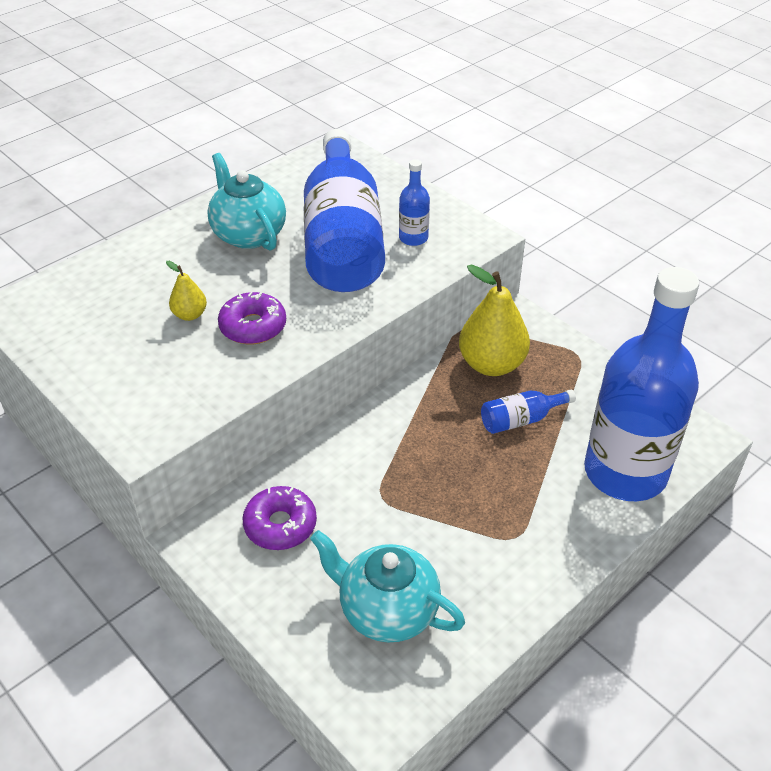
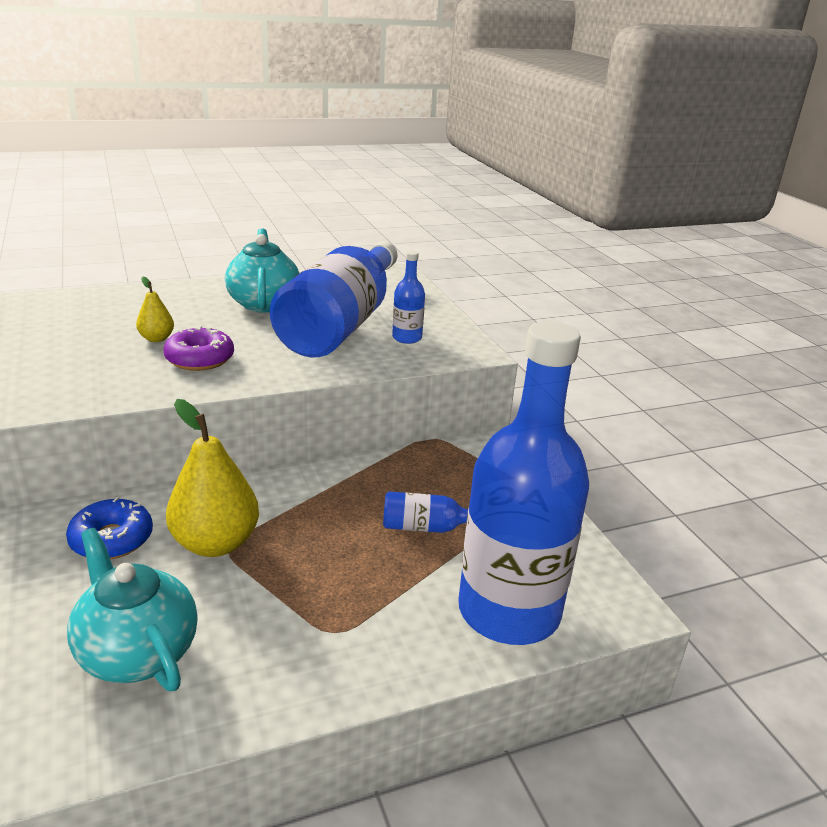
camera: 20 degrees right, 15 degrees down
(280, 525) = (112, 539): purple donut -> blue donut
(491, 364) = (435, 474): yellow pear -> yellow pear (215, 543)

